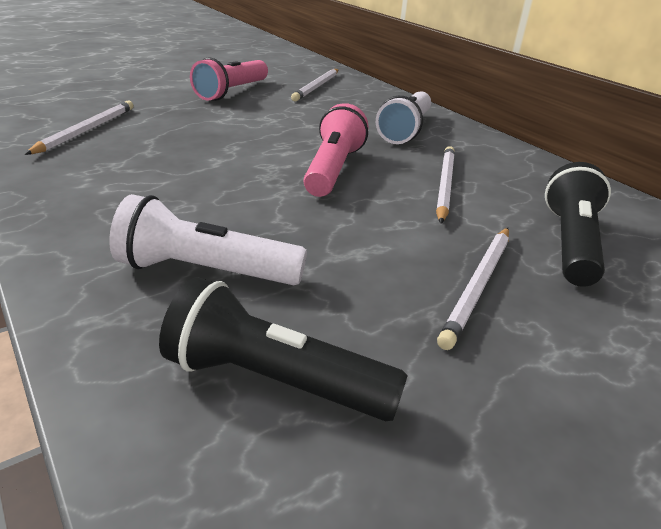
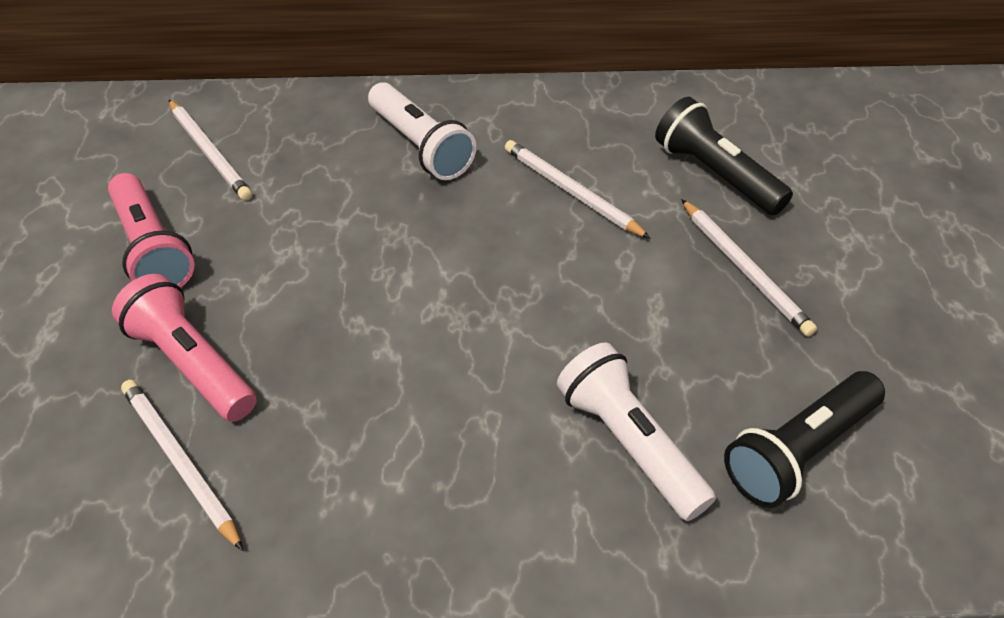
camera: 55 degrees left, 15 degrees up
(206, 271) = (629, 444): white flashlight -> white flashlight turned 105 degrees clockwise
(333, 169) = (480, 258): pink flashlight -> pink flashlight (192, 364)

